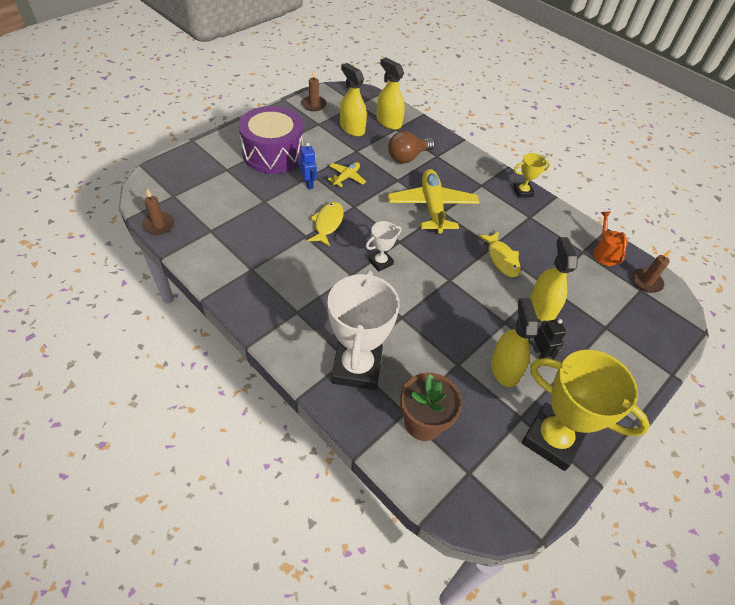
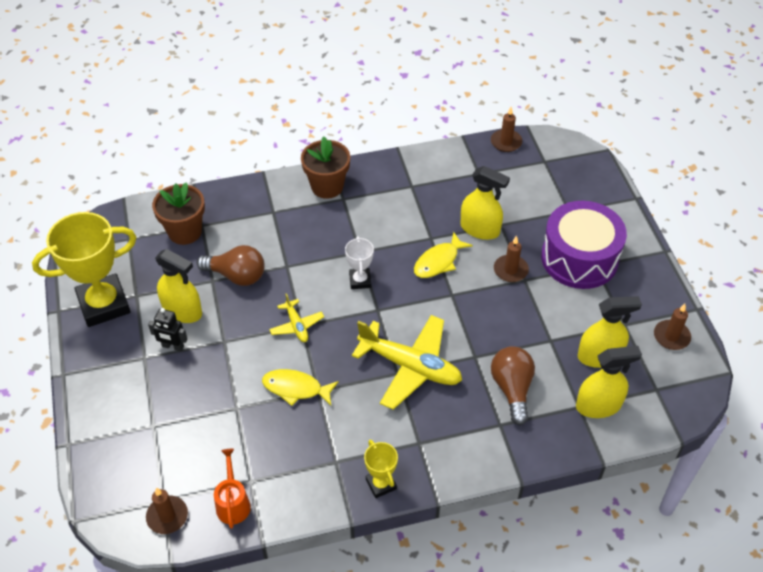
camera: 125 degrees right, 0 degrees up
(289, 331) = (327, 186): none -> brown flower pot
(308, 183) = (510, 270): blue robot -> brown candle
(327, 223) = (438, 261): yellow fish -> yellow fish turned 90 degrees clockwise
(346, 177) = (504, 308): yellow plane -> yellow plane (296, 325)
(356, 367) = (261, 214): white trophy -> none
(439, 348) = (237, 275): none -> brown light bulb
(522, 192) = (381, 484): yellow trophy -> yellow trophy turned 45 degrees counterclockwise
(541, 307) = (215, 384): yellow spray bottle -> yellow spray bottle (480, 229)
(604, 253) = (233, 503): orange watering can -> orange watering can turned 120 degrees counterclockwise

